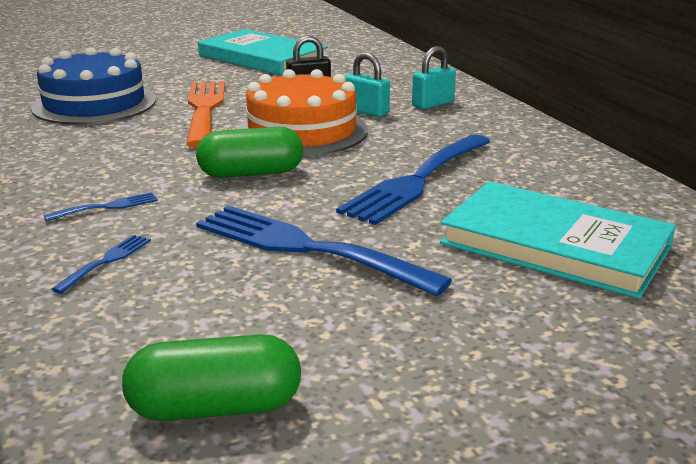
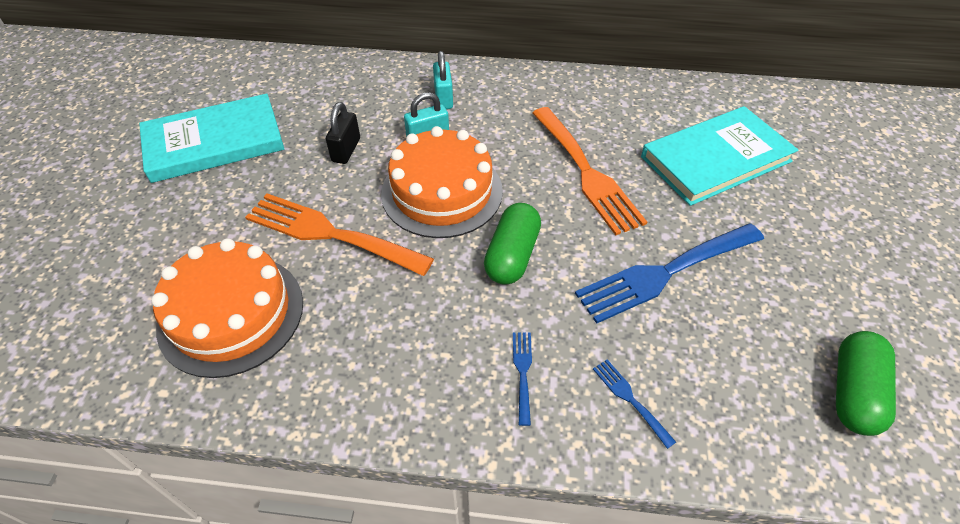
camera: 60 degrees left, 25 degrees up
(94, 104) = (231, 314): blue cake -> orange cake
(417, 181) = (587, 173): blue fork -> orange fork

